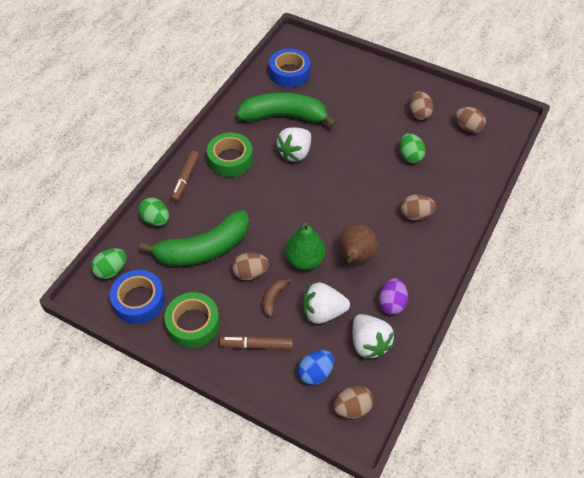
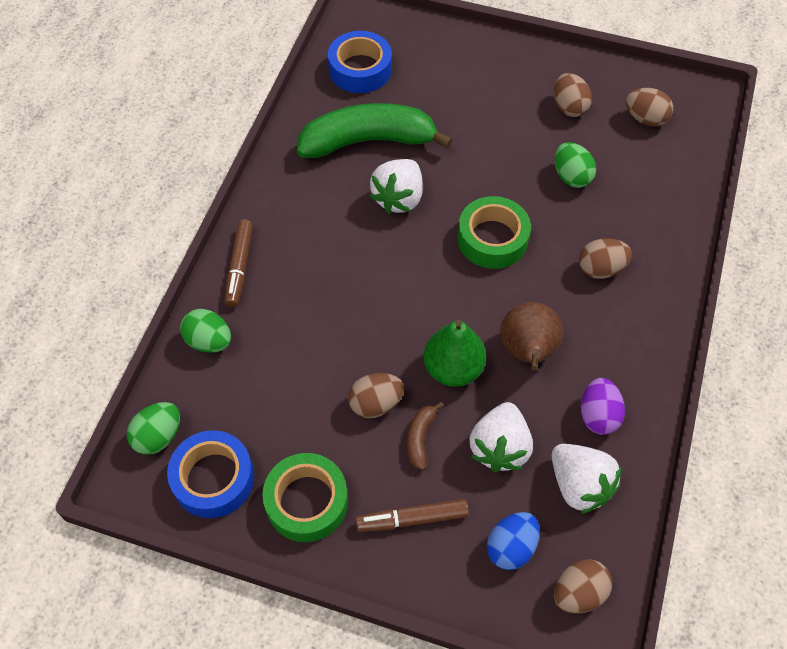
camera: 10 degrees left, 5 degrees up
(204, 249) = (295, 377): green banana -> none
(230, 159) = (302, 223): green tape -> green tape (492, 239)
(323, 312) = (499, 447): white strawberry -> white strawberry turned 60 degrees counterclockwise

